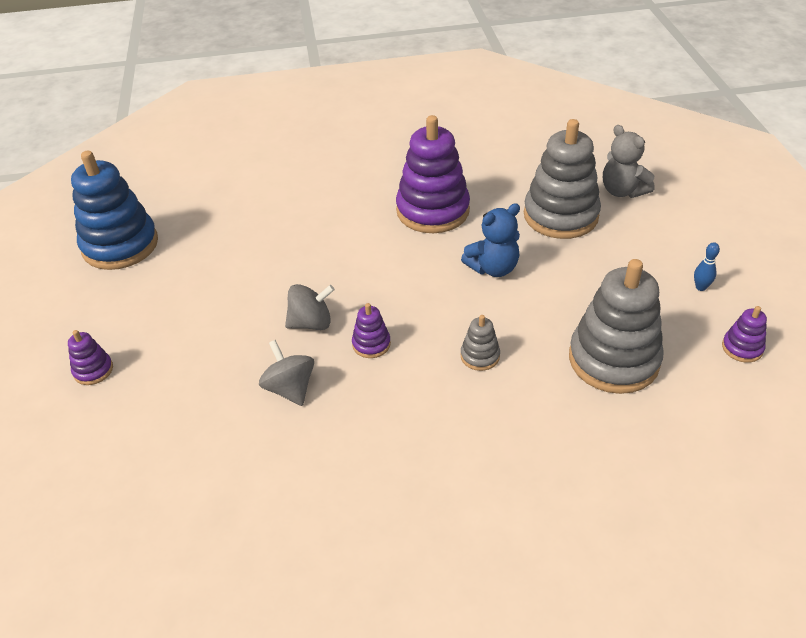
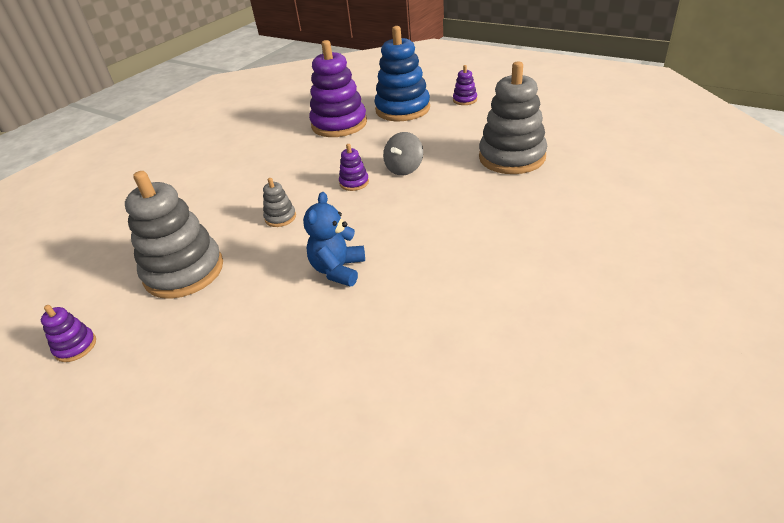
camera: 135 degrees right, 5 degrees down
(120, 245) = (583, 125): blue stacking toy -> blue stacking toy (402, 109)
(290, 388) = (365, 147): grey spinning top -> none
(432, 211) = (453, 277): purple stacking toy -> purple stacking toy (339, 124)
(560, 215) = (336, 361): grey stacking toy -> grey stacking toy (512, 157)
(622, 191) = (298, 455): grey teddy bear -> none
(700, 287) = (134, 381): blue bowling pin -> none

